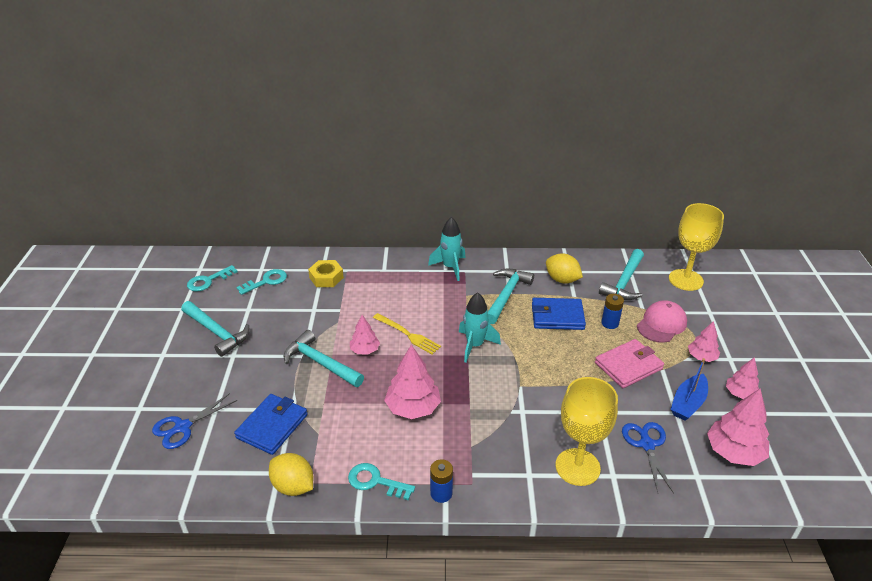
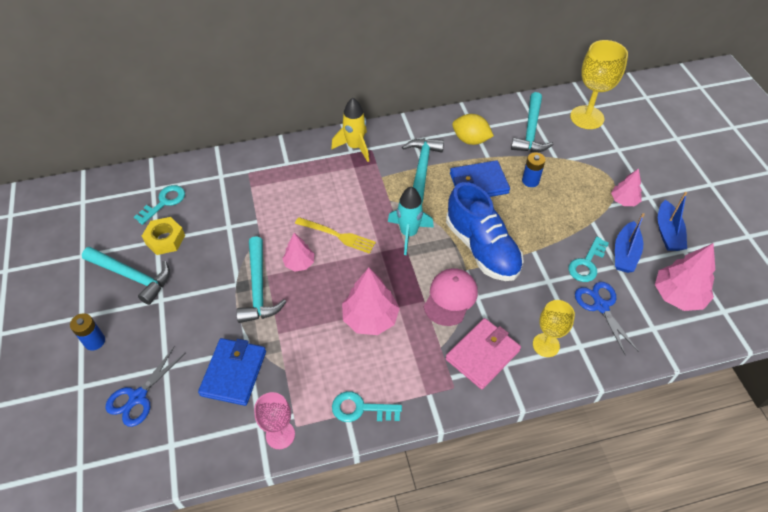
camera: 15 degrees left, 15 degrees up
(208, 281) = (98, 214): turquoise key -> turquoise key (587, 263)
(293, 486) = (280, 435): yellow lemon -> pink goblet
(320, 363) = (258, 288): turquoise hammer -> turquoise hammer turned 120 degrees counterclockwise
(326, 278) = (228, 185): yellow nut -> yellow nut (165, 239)
(441, 493) = (428, 405): blue battery -> blue battery (94, 341)
(450, 267) = (355, 147): turquoise rocket -> yellow rocket
(541, 371) = (482, 248): none -> blue shoe
(577, 467) = (546, 345): yellow goblet -> yellow goblet, size x0.62
(628, 366) = (561, 225): pink wallet -> pink wallet (482, 355)
(661, 324) = (578, 172): pink cap -> pink cap (450, 298)
(740, 393) = (667, 232): pink tree -> blue boat

